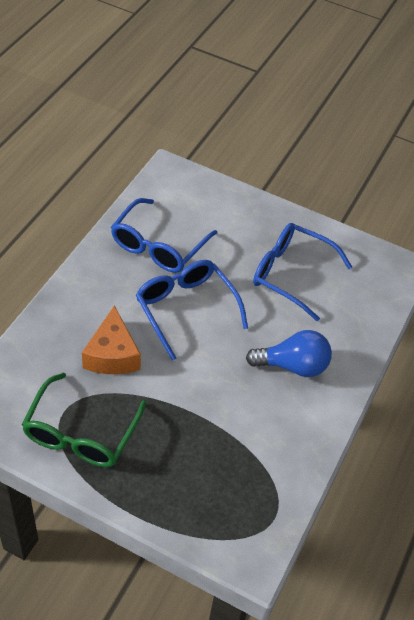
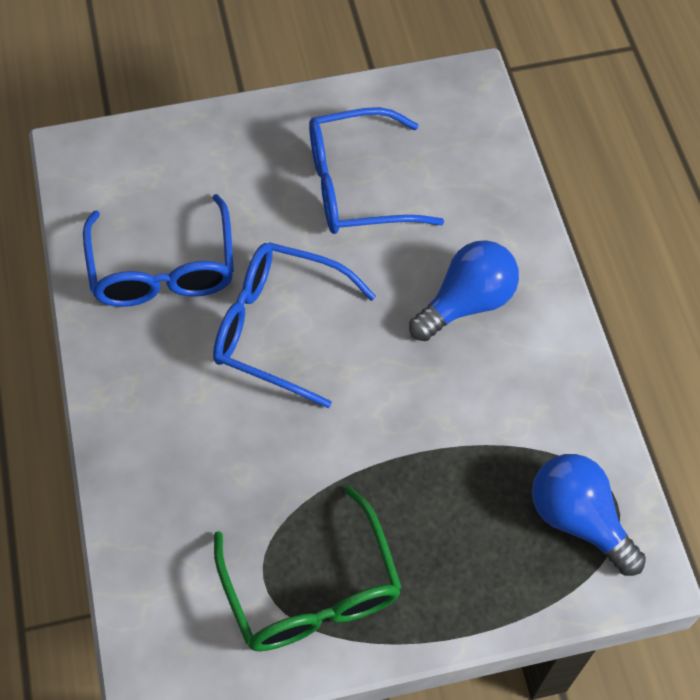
camera: 35 degrees left, 10 degrees up
(112, 354) = (249, 458): orange cheese -> none
(245, 508) = (578, 519): none -> blue light bulb

